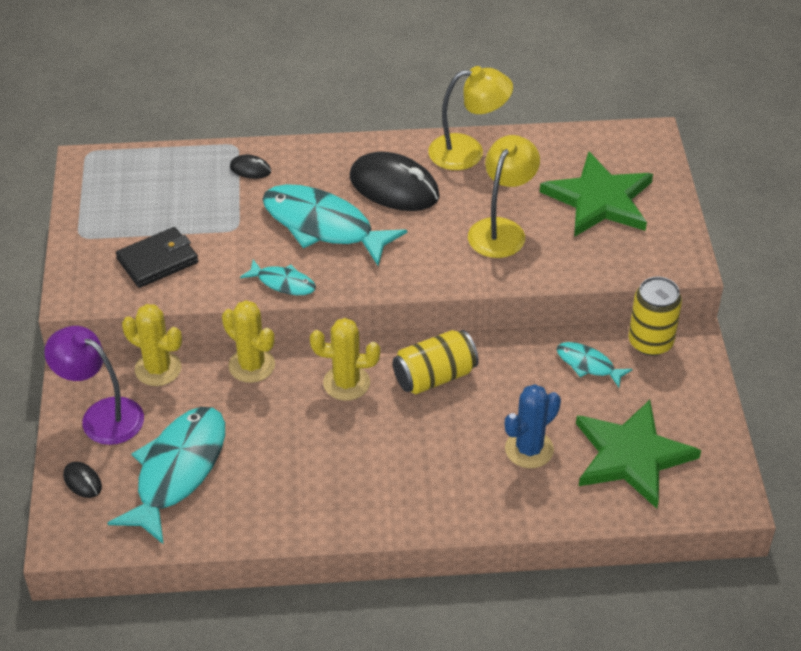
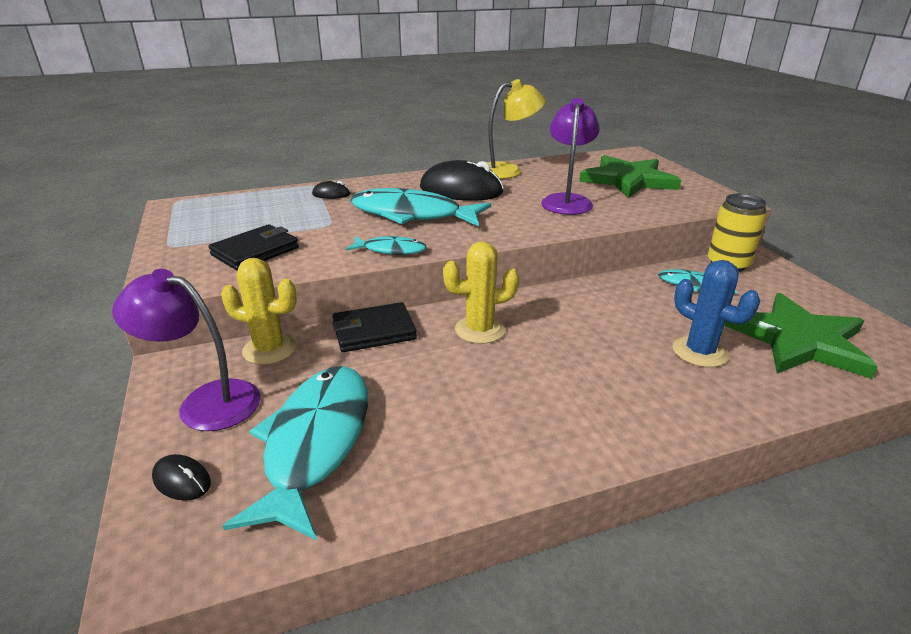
camera: 15 degrees left, 15 degrees down
(251, 365) = (374, 331): yellow cactus -> black wallet
(434, 376) = (563, 312): yellow can -> none
(501, 230) = (567, 201): yellow lamp -> purple lamp
(529, 449) = (699, 352): blue cactus -> blue cactus turned 75 degrees counterclockwise

